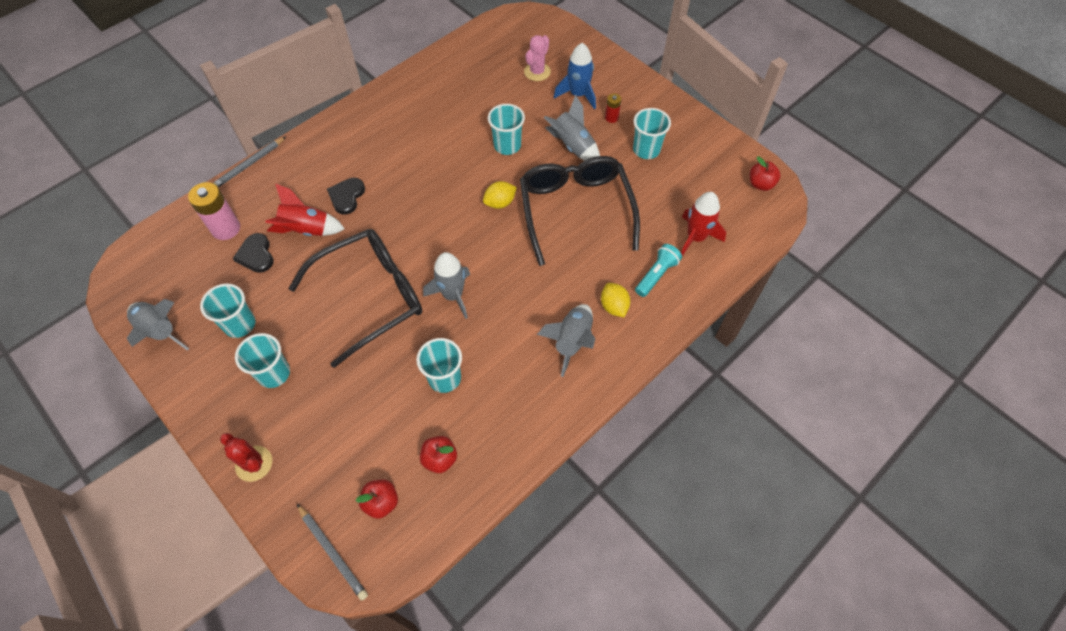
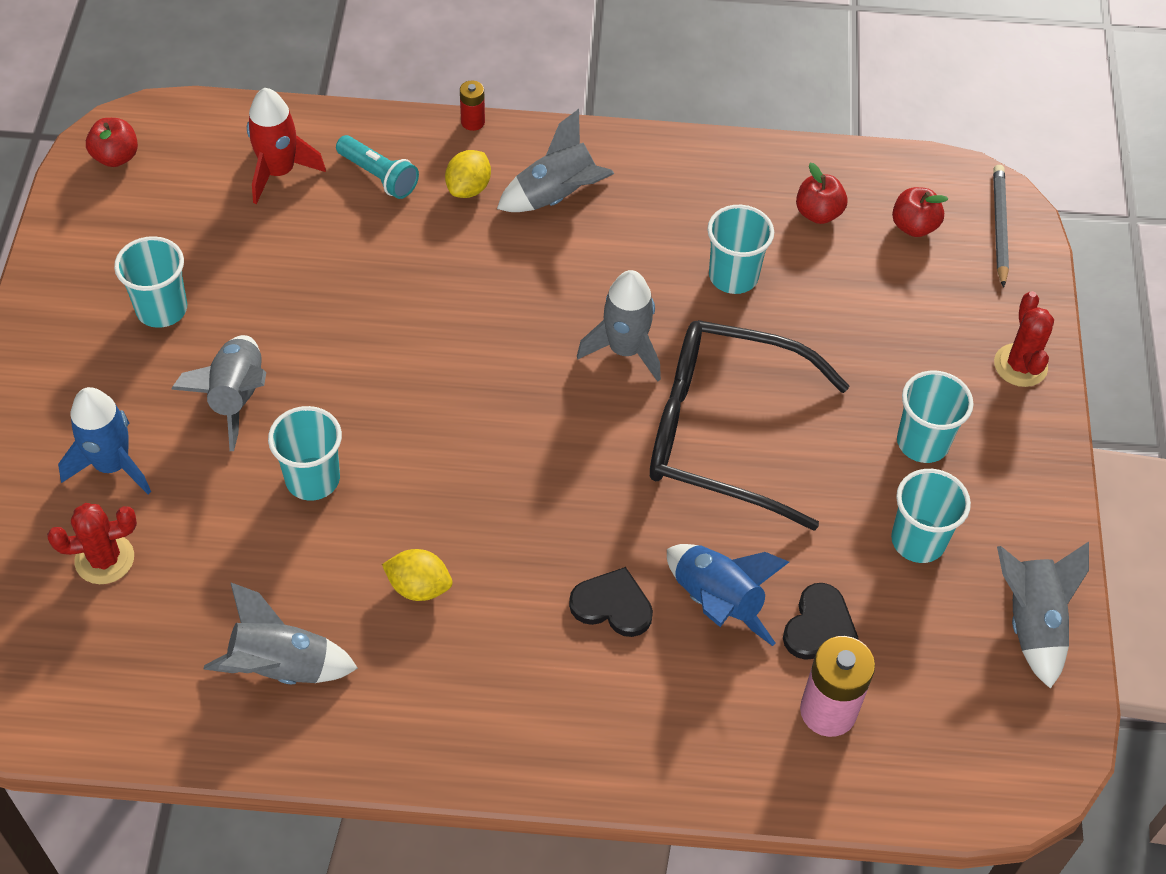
camera: 135 degrees left, 5 degrees down
(249, 165) = (701, 804): grey pencil -> none
(306, 230) = (716, 602): red rocket -> blue rocket
(346, 196) = (612, 605): black heart -> black heart turned 135 degrees counterclockwise
(439, 91) = (281, 667): none -> grey rocket
(500, 203) = (430, 408): yellow lemon -> yellow lemon (419, 587)
(537, 72) = (104, 559): pink cactus -> red cactus
(575, 210) = (356, 317): black glasses -> none
(611, 118) = (129, 389): red battery -> red battery (473, 122)
(656, 275) = (379, 176): turquoise flashlight -> turquoise flashlight turned 135 degrees counterclockwise

